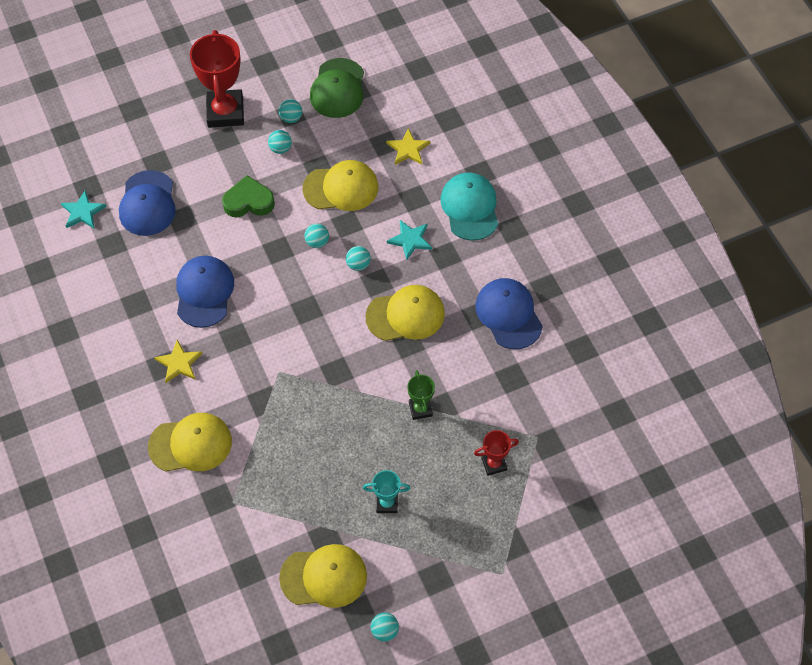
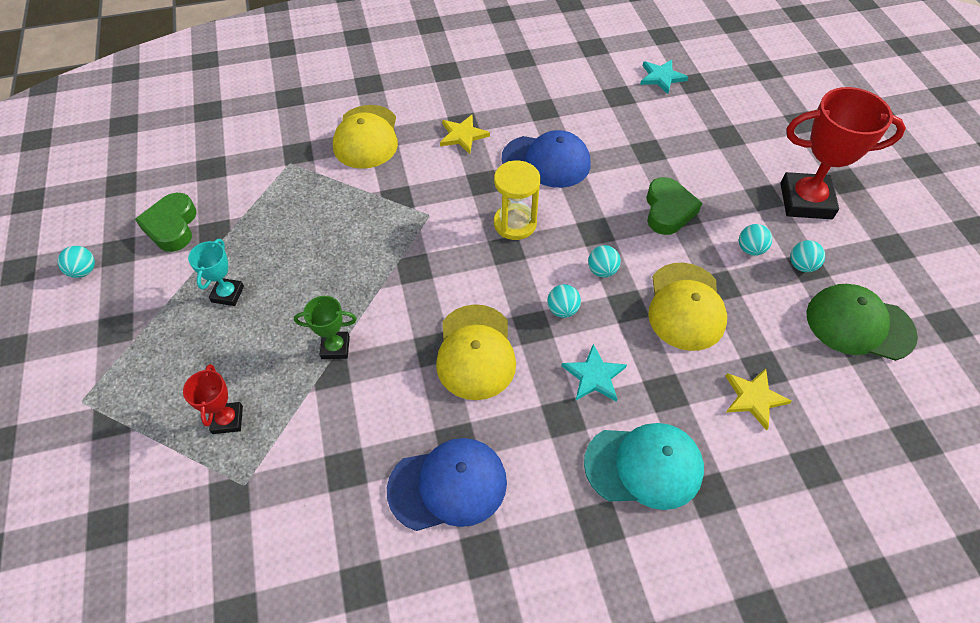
camera: 100 degrees right, 5 degrees down
(147, 204) = (669, 125): blue cap -> none
(279, 307) = (515, 223): none -> yellow hourglass
(324, 577) = (172, 226): yellow cap -> green heart

